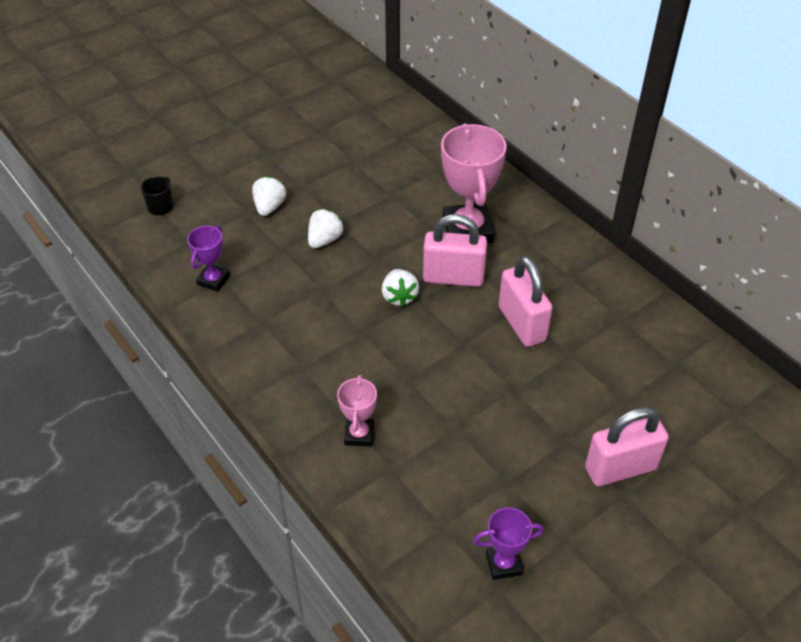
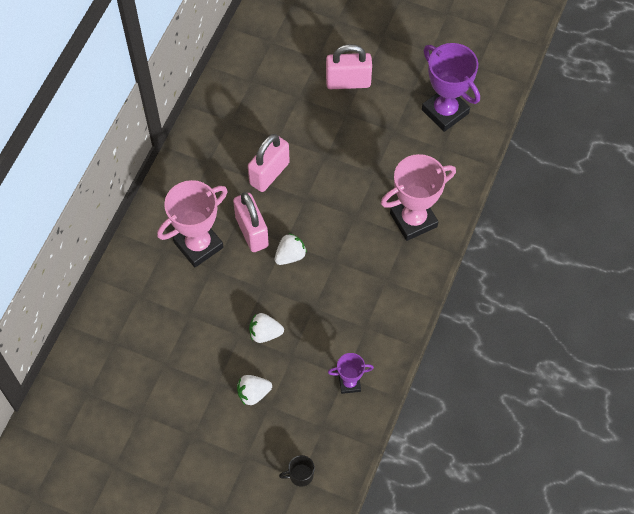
camera: 120 degrees left, 15 degrees up
(359, 434) = (413, 220): pink trophy -> pink trophy, size x1.90
(503, 563) = (445, 112): purple trophy -> purple trophy, size x1.90
(620, 468) = (348, 82): pink padlock -> pink padlock turned 45 degrees counterclockwise

